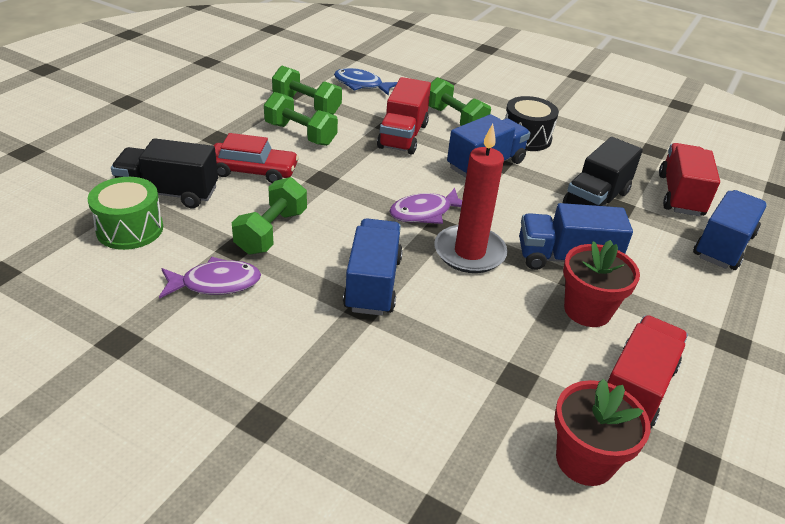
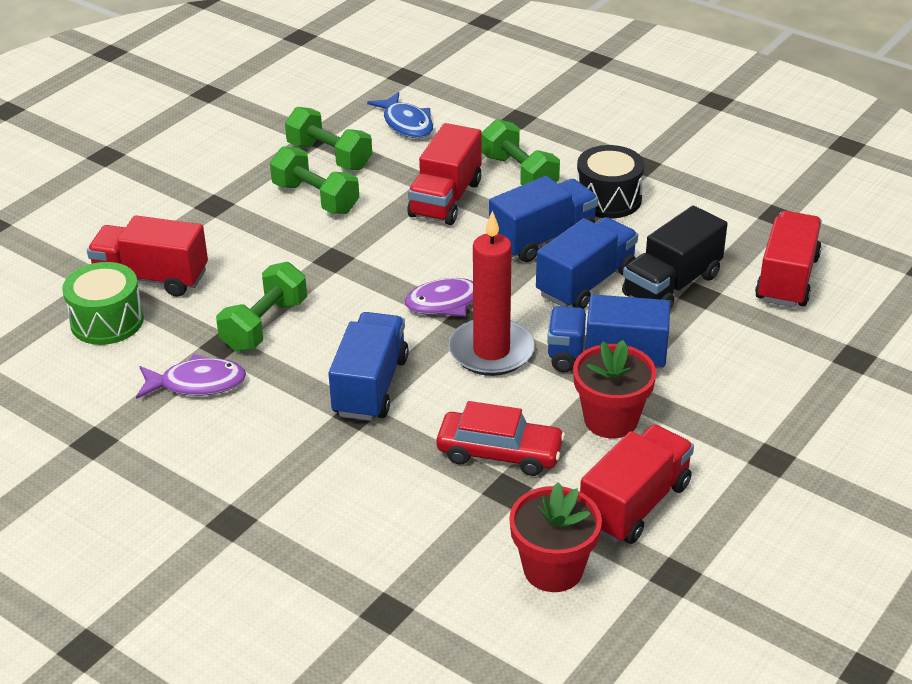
camera: 10 degrees right, 0 degrees up
(169, 193) = (152, 278): black truck -> red truck
(253, 171) = (251, 249): red car -> red car (499, 453)
(361, 85) = (406, 124): blue fish -> blue fish turned 150 degrees counterclockwise
(723, 246) = (813, 345): blue truck -> blue truck (586, 283)

